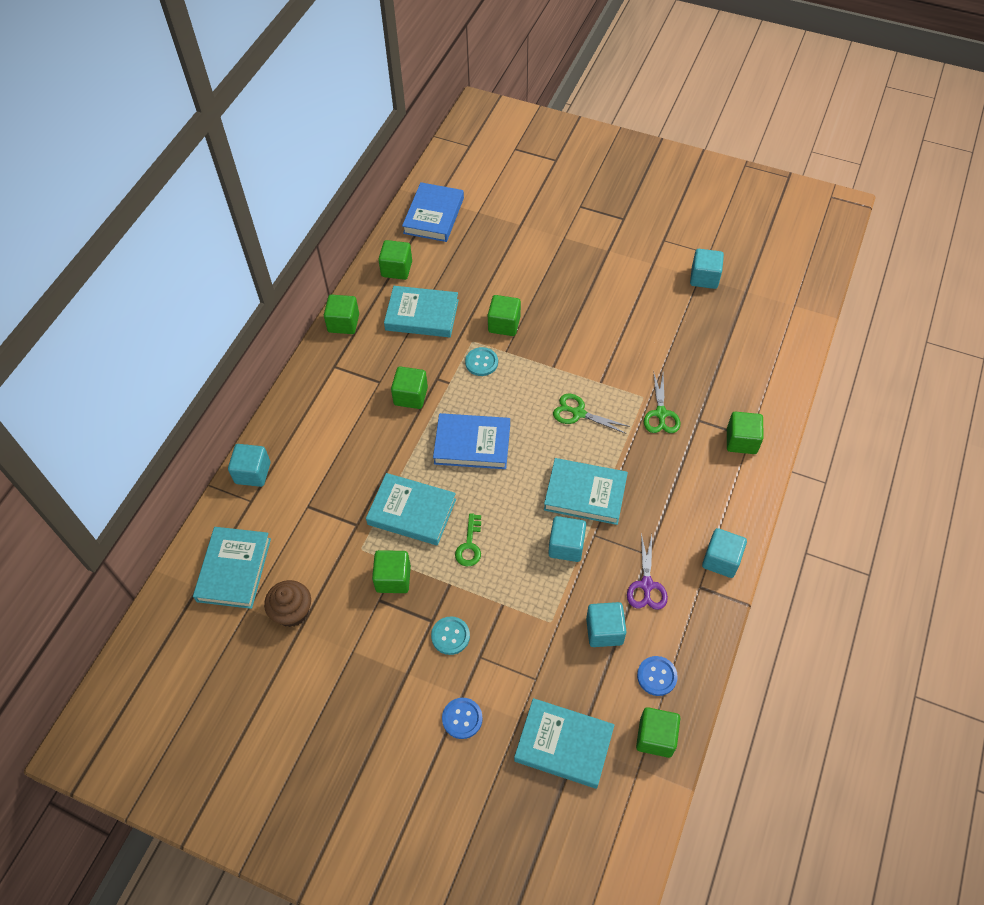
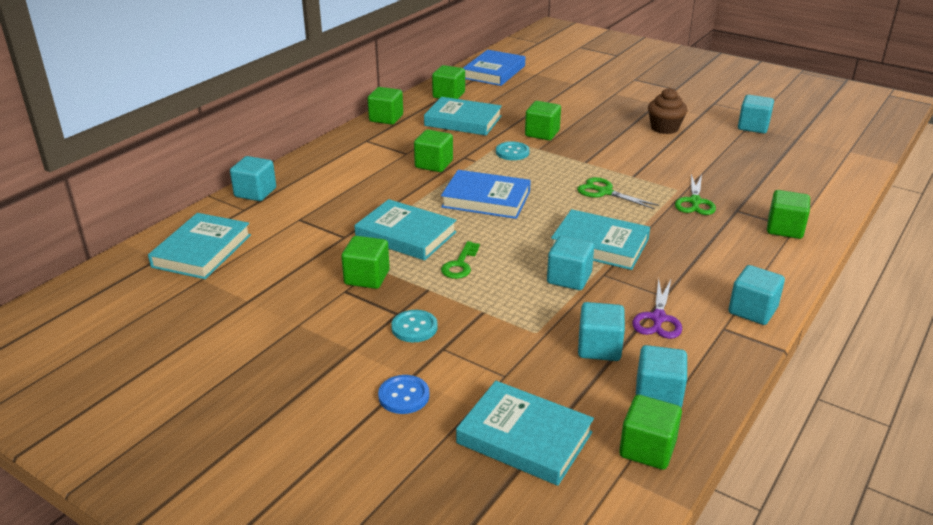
camera: 10 degrees right, 25 degrees down
(292, 612) = (247, 287): brown cupcake -> brown cupcake (664, 128)
(657, 676) = (658, 394): blue button -> turquoise cube

